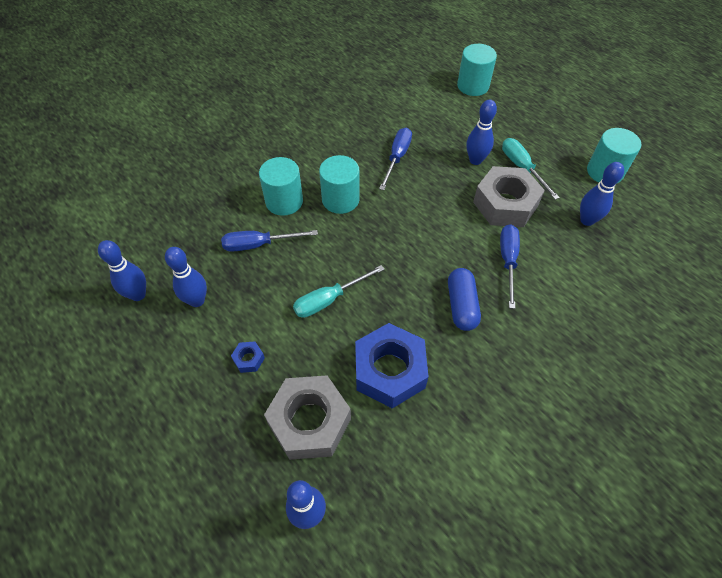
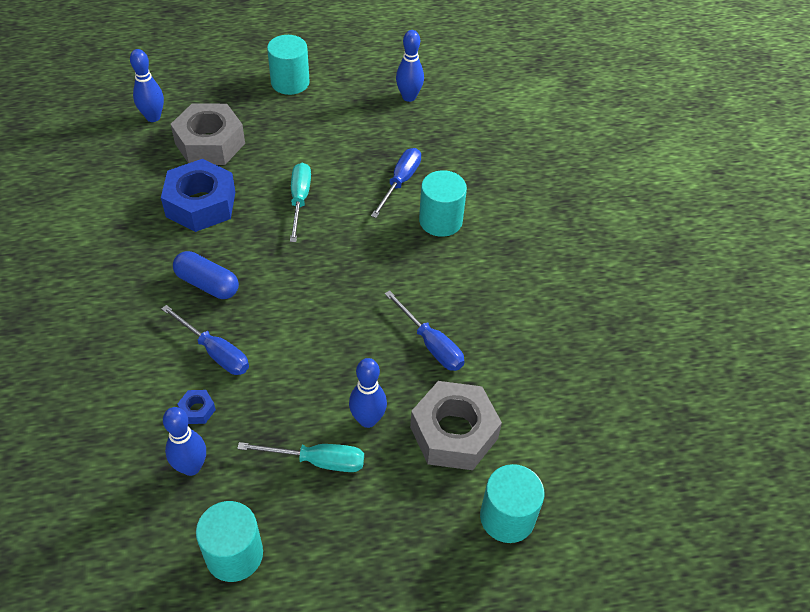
camera: 120 degrees right, 5 degrees down
(197, 300) = (373, 125): blue bowling pin -> none
(249, 359) = (291, 133): blue nut -> blue nut (197, 410)
(340, 199) = (408, 263): turquoise cylinder -> turquoise cylinder (290, 82)
(505, 204) = (282, 402): grey nut -> grey nut (453, 433)

